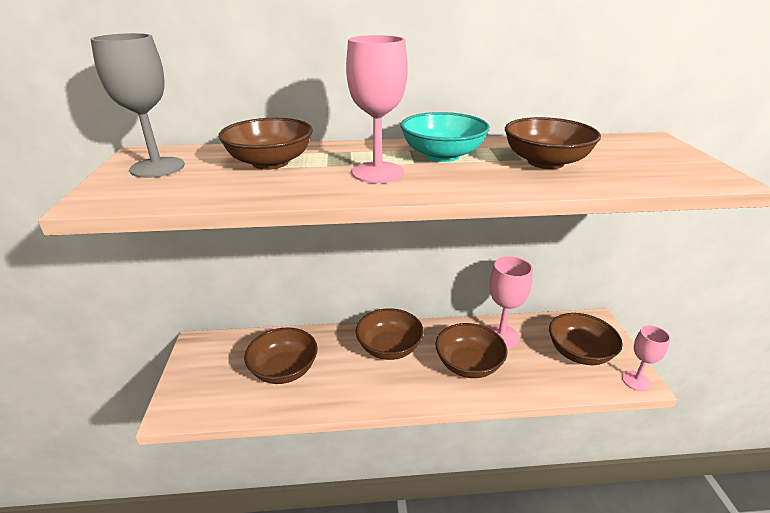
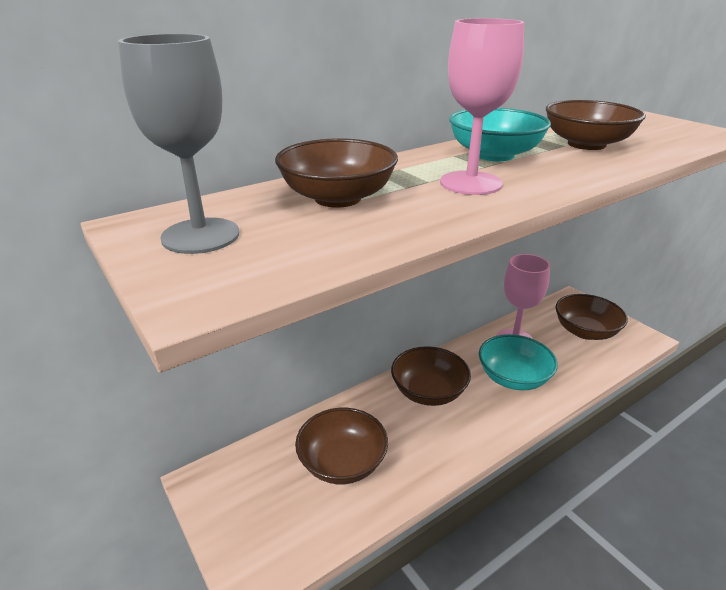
camera: 30 degrees left, 0 degrees up
(468, 364) = (513, 378): brown bowl -> turquoise bowl
(636, 381) = (643, 338): pink goblet -> none

